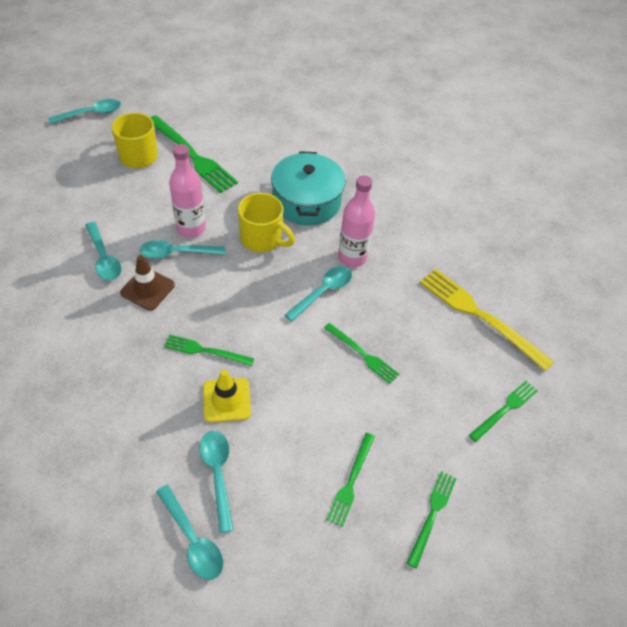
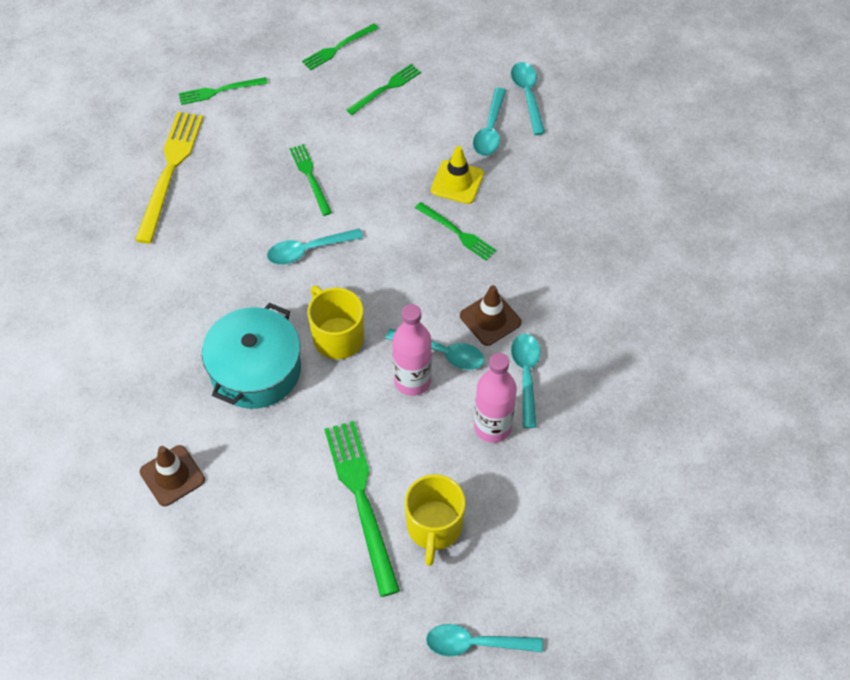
camera: 150 degrees left, 5 degrees up
(317, 135) = (172, 476): none -> brown traffic cone
(352, 257) = (251, 278): pink bottle -> pink bottle (492, 427)
(480, 316) = (170, 171): yellow fork -> yellow fork turned 150 degrees counterclockwise

